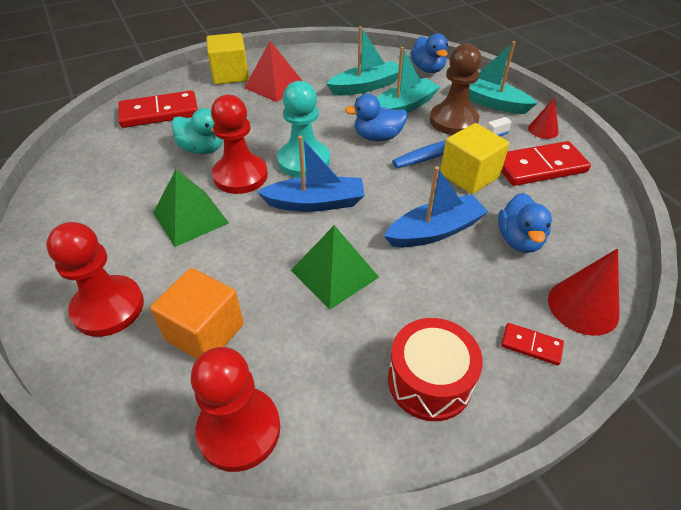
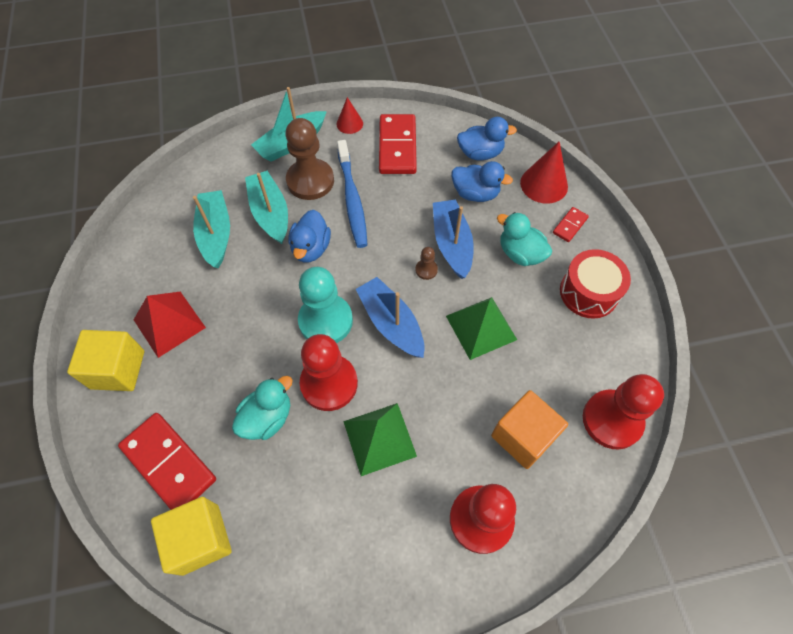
camera: 75 degrees left, 15 degrees up
(159, 112) = (169, 463): red domino -> red domino turned 45 degrees counterclockwise
(315, 203) = (391, 323): blue boat -> blue boat turned 45 degrees counterclockwise
(390, 217) = (426, 270): none -> brown pawn
(428, 69) = (210, 170): blue duck -> blue duck (480, 153)
(454, 295) = (520, 253): none -> turquoise duck
(469, 176) = (392, 197): yellow cube -> yellow cube (200, 539)

